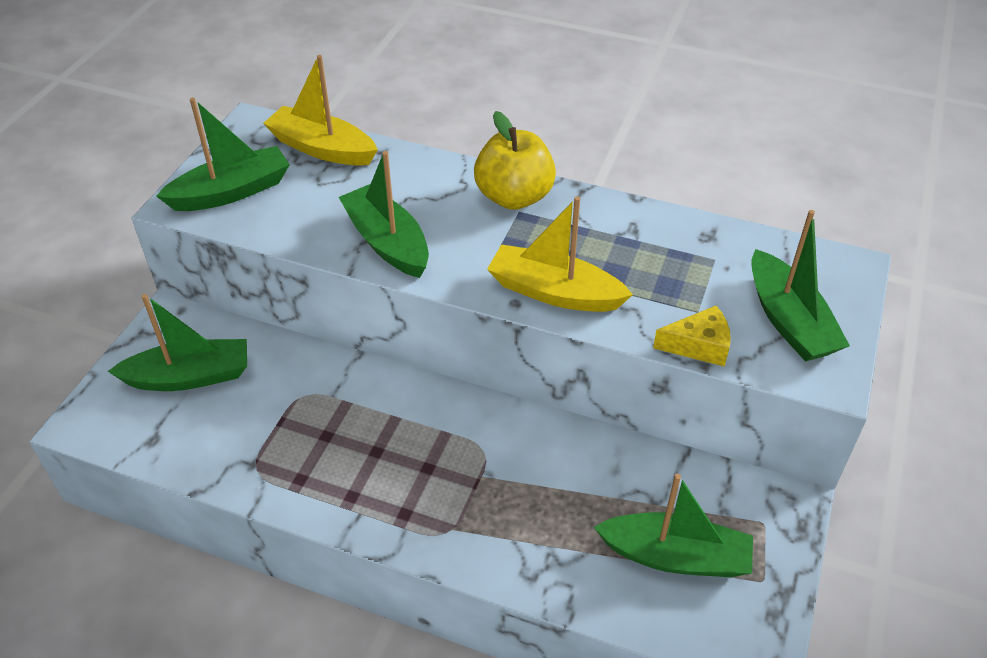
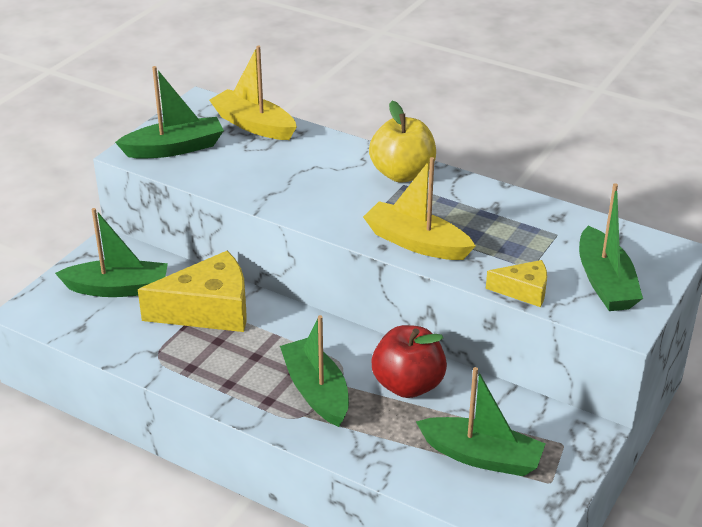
camera: 10 degrees right, 10 degrees down
(306, 393) = (208, 310): none -> yellow cheese
(387, 242) = (290, 195): green boat -> green boat (316, 391)
(566, 466) = (408, 385): none -> red apple

